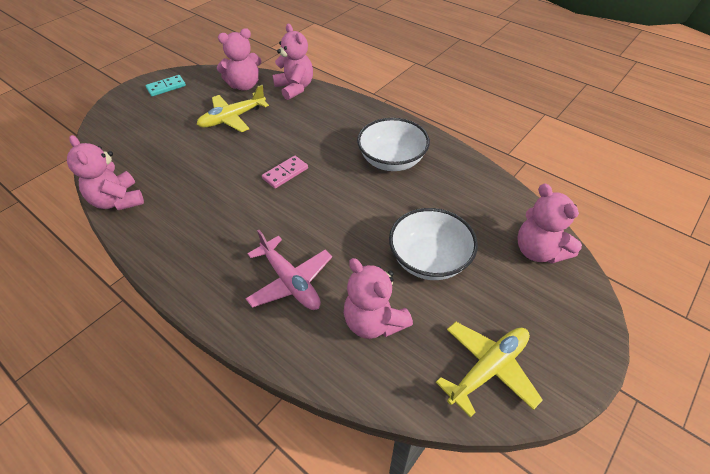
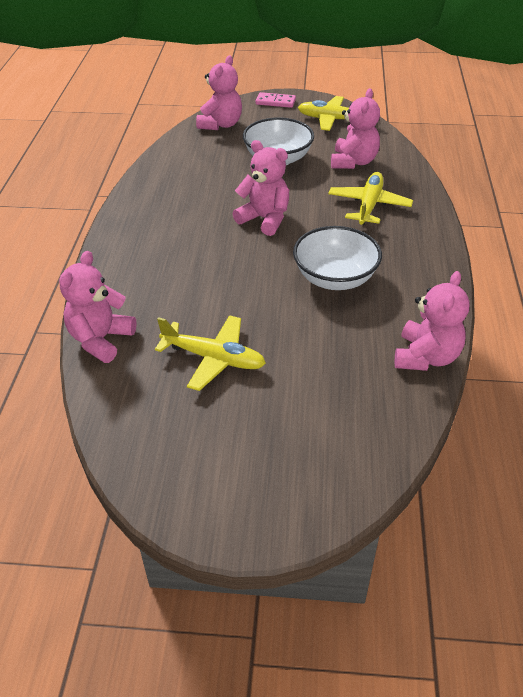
camera: 125 degrees left, 5 degrees down
(166, 87) = (204, 488): turquoise domino -> none
(244, 85) = (131, 394): pink teddy bear -> pink teddy bear (265, 219)
(285, 173) = (264, 265): pink domino -> pink domino (275, 102)
(290, 281) = (369, 205): pink plane -> yellow plane
(392, 160) = (181, 212): white bowl -> white bowl (335, 278)

